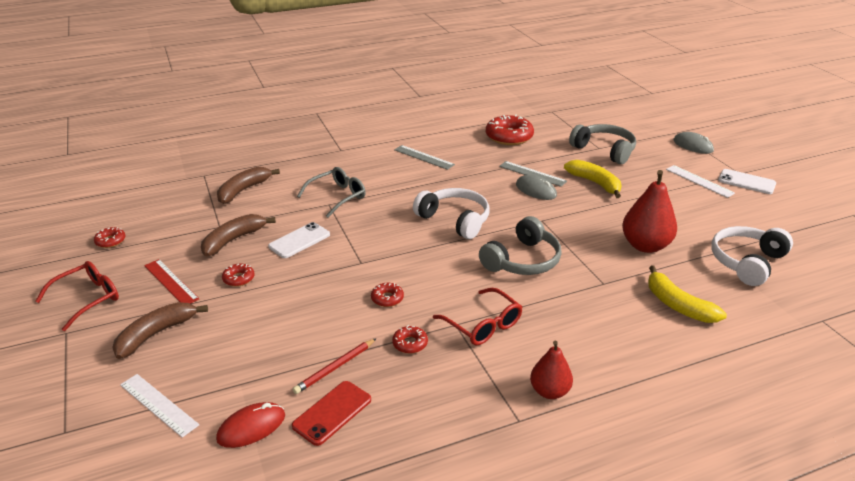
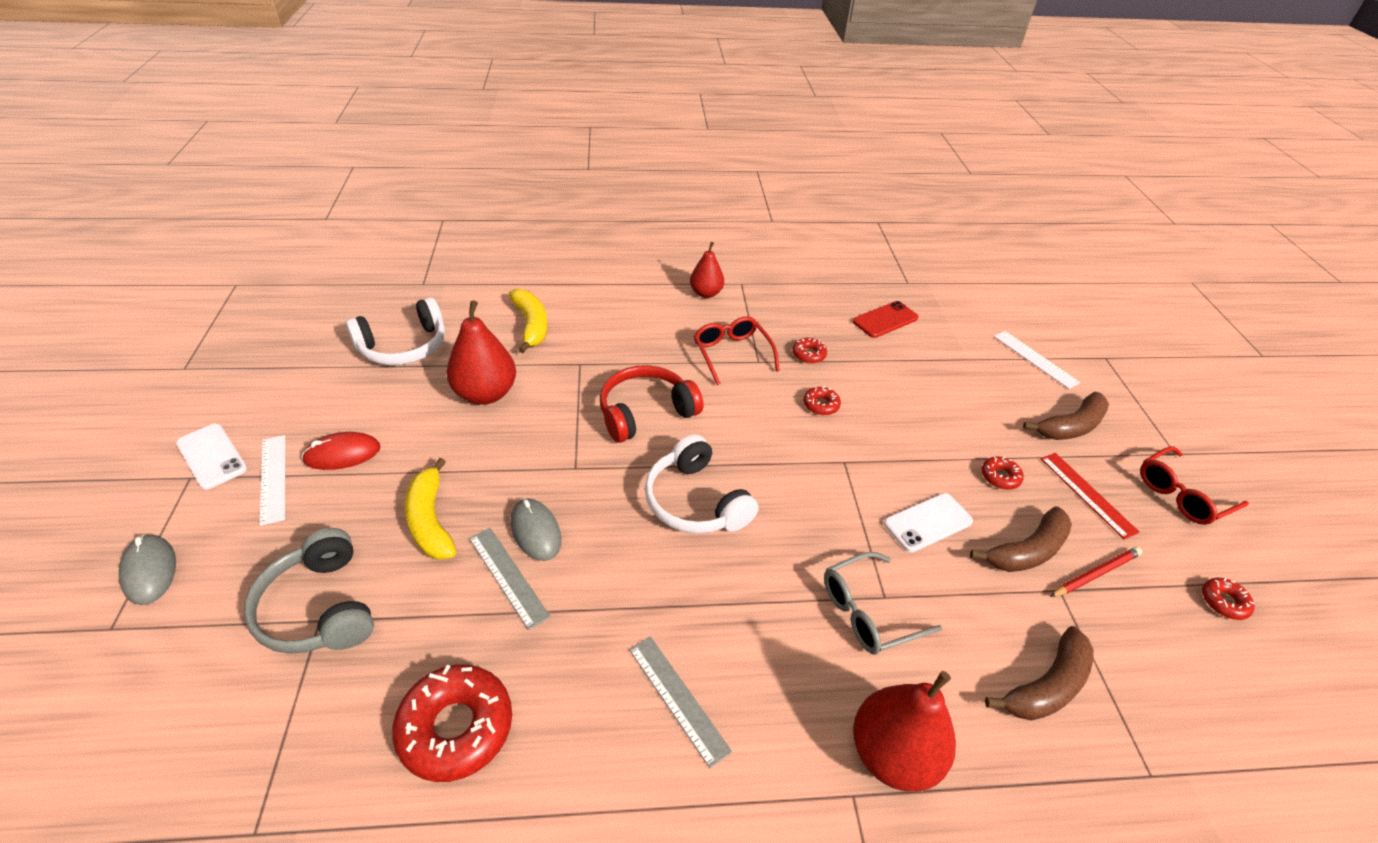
camera: 165 degrees left, 10 degrees up
(251, 427) = (950, 325): red mouse -> red mouse (342, 454)
(324, 161) = (893, 754): none -> red pear
(335, 367) = (881, 351): red pencil -> red pencil (1095, 574)
(522, 260) = (645, 412): grey headphones -> red headphones

